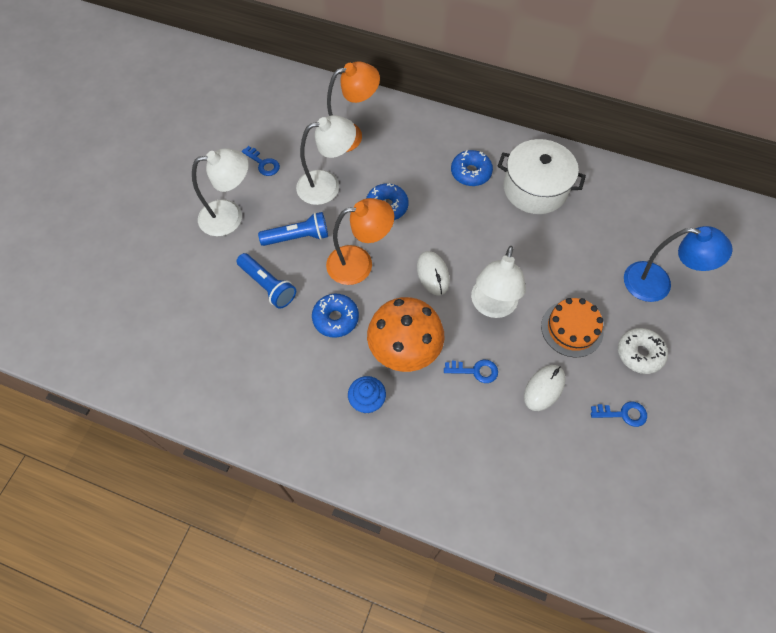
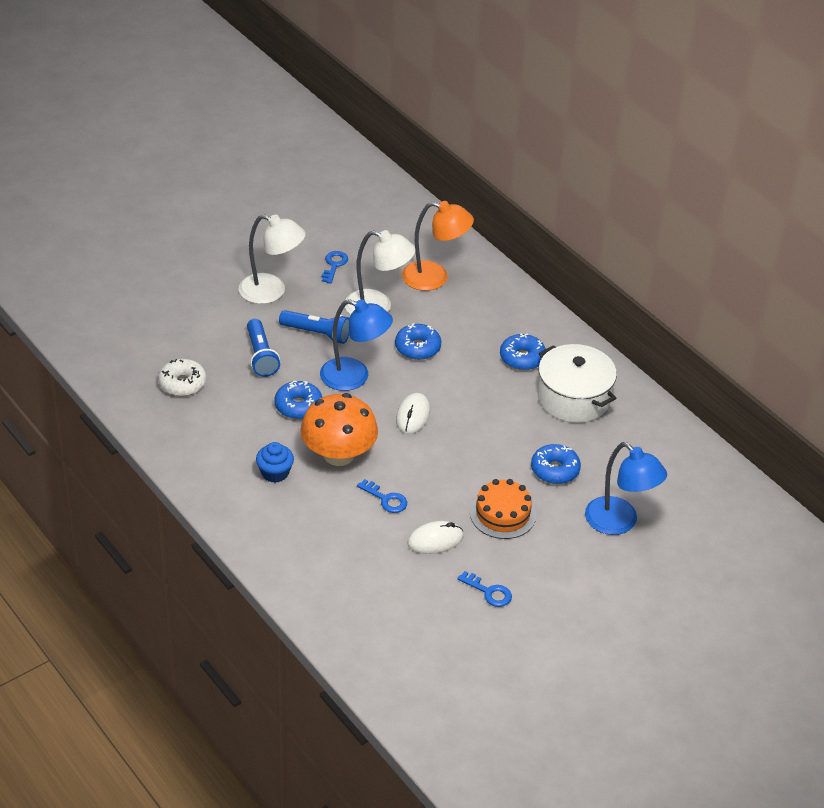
camera: 30 degrees right, 20 degrees down
(263, 163) = (334, 265): blue key -> blue key turned 150 degrees counterclockwise
(359, 263) = (354, 377): orange lamp -> blue lamp
(492, 306) = (444, 463): white lamp -> none
(575, 263) = (555, 470): none -> blue donut
(639, 353) = (548, 561): white donut -> white donut (182, 383)

